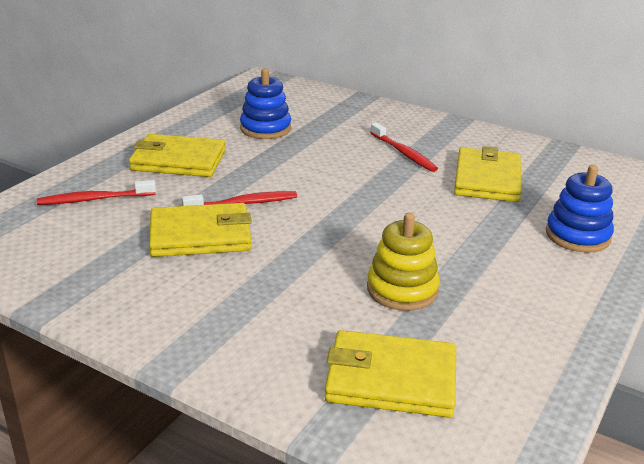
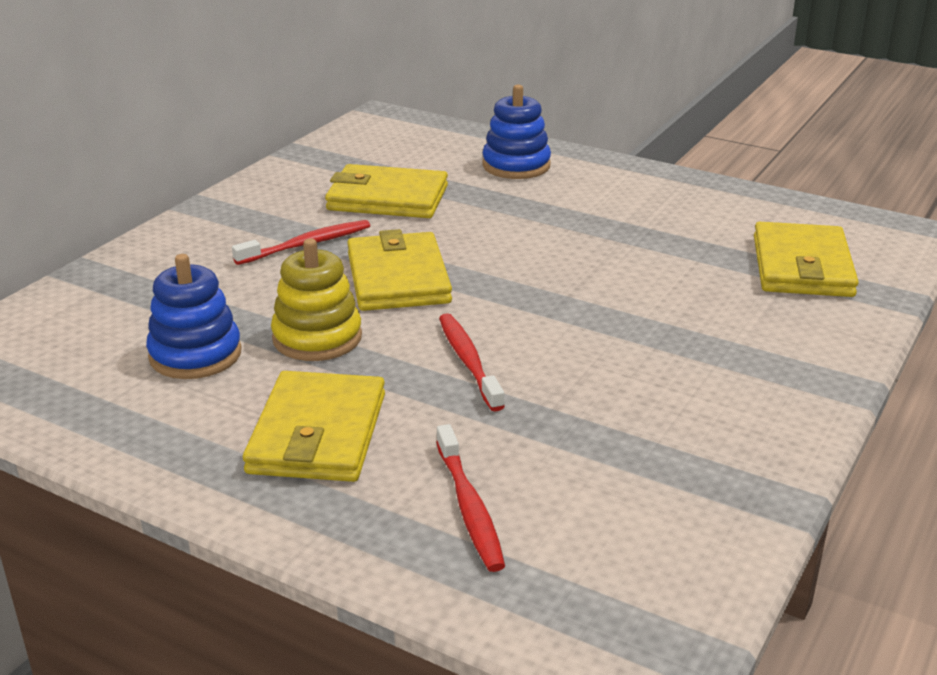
camera: 90 degrees left, 0 degrees up
(200, 235) = (566, 390): yellow wallet -> yellow wallet (398, 278)
(402, 289) = (650, 256): yellow stacking toy -> yellow stacking toy (317, 338)

